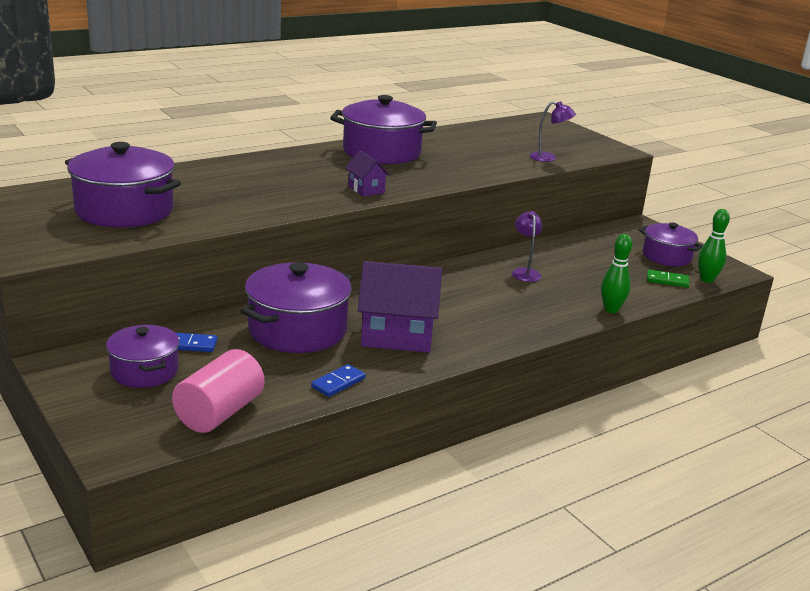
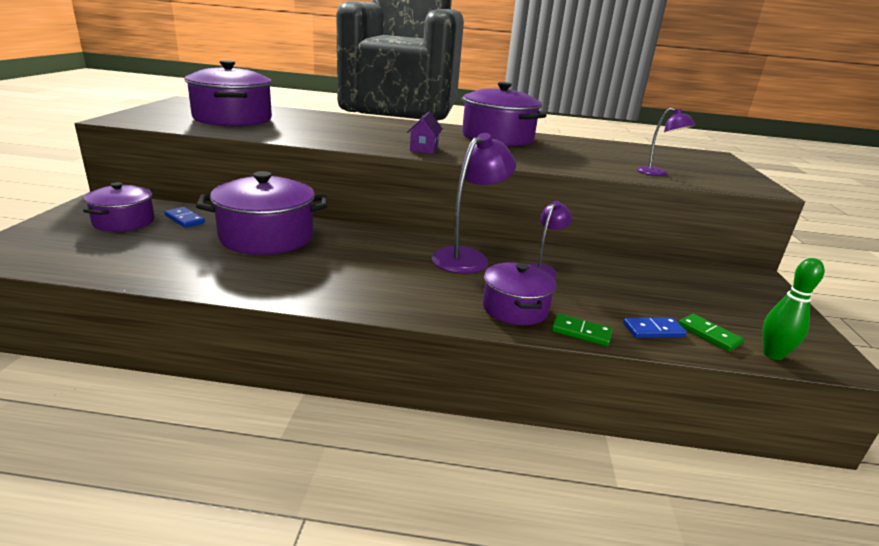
camera: 40 degrees right, 0 degrees up
(219, 413) = (92, 261): pink cylinder -> none
(338, 383) = (206, 279): blue domino -> blue domino (653, 330)
(397, 336) = (325, 269): purple house -> none
(466, 283) = (467, 257): none -> purple lamp
(611, 310) = (581, 332): green bowling pin -> green domino
(666, 256) = (747, 313): purple pot -> purple pot (515, 308)

